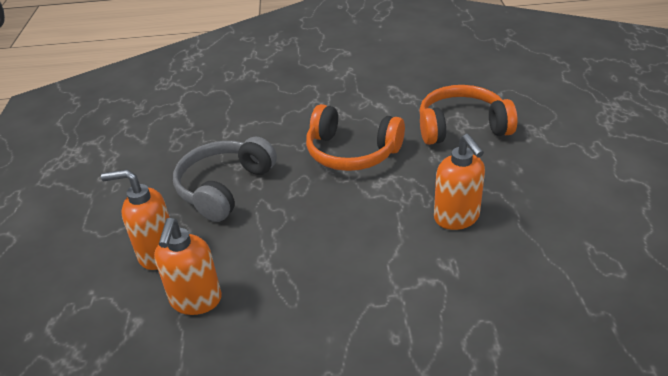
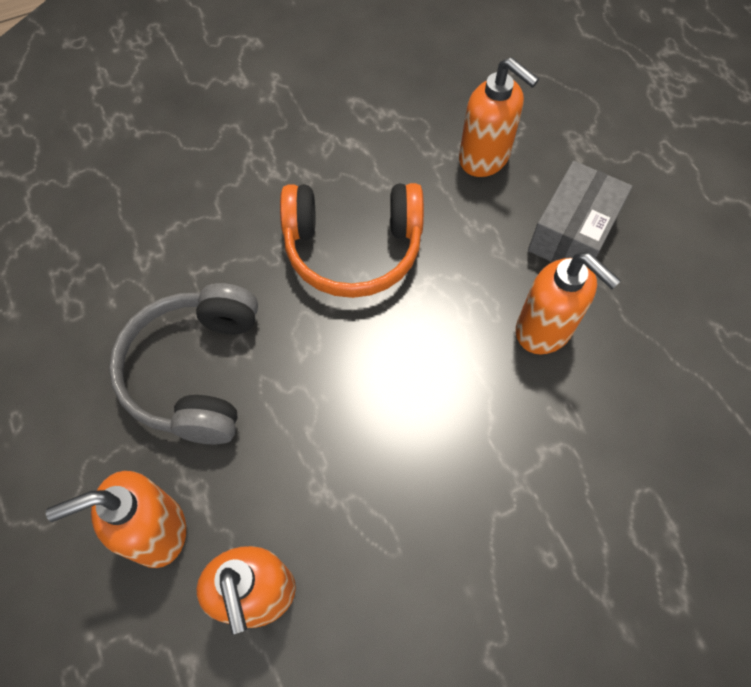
camera: 25 degrees left, 25 degrees up
(461, 127) = (485, 158): orange headphones -> orange soap dispenser
(503, 174) = (572, 232): none -> grey box

